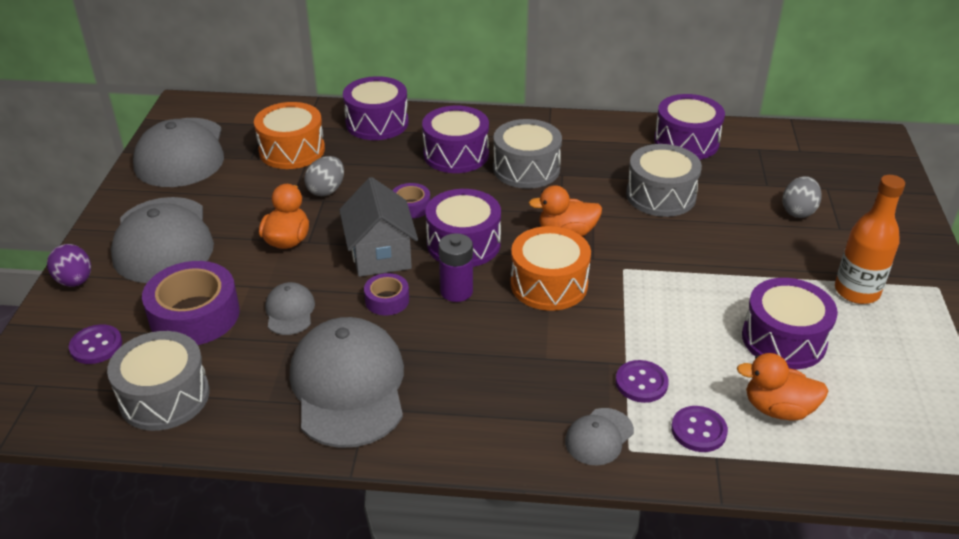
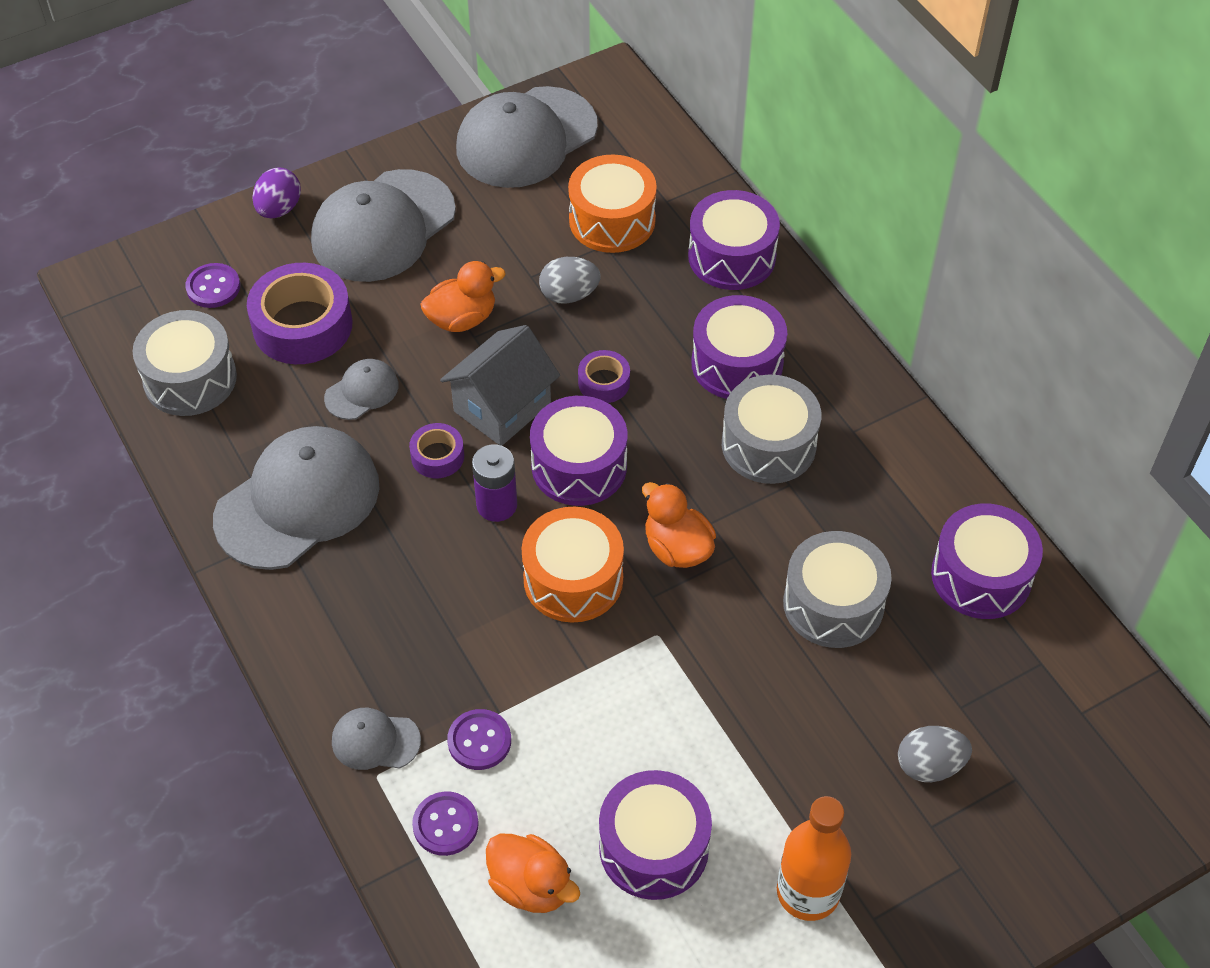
camera: 55 degrees right, 15 degrees up
(778, 409) = (531, 886): orange duck -> orange duck turned 150 degrees clockwise

